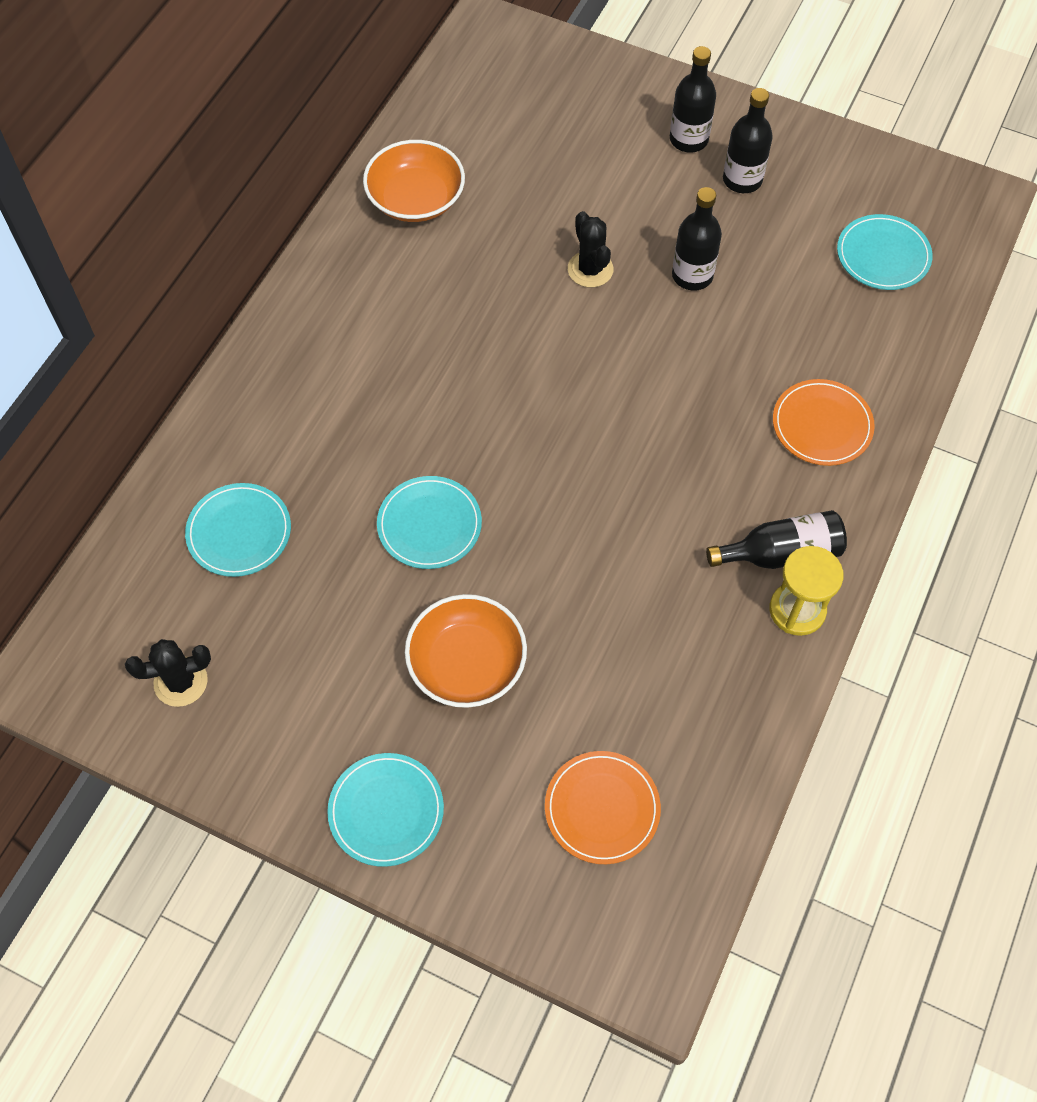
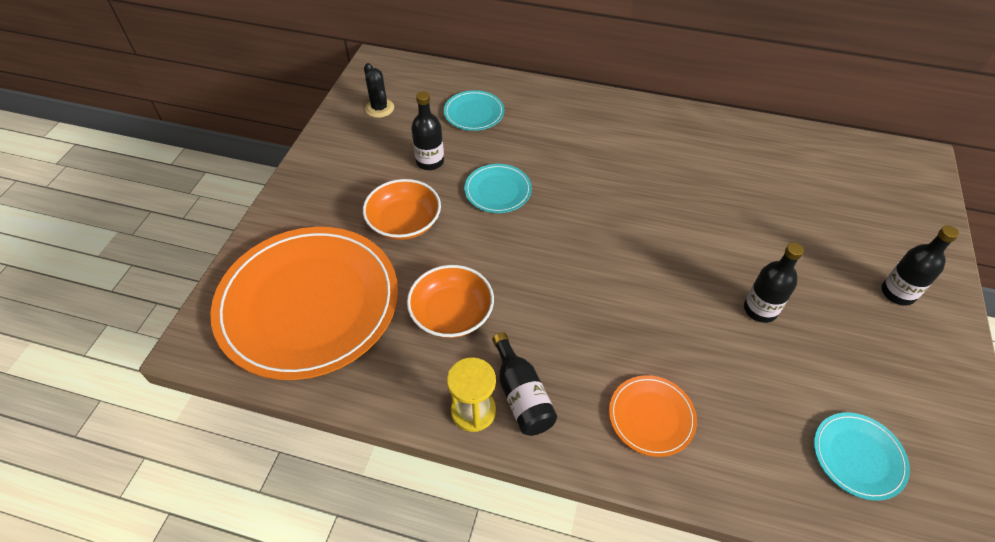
camera: 80 degrees right, 10 degrees down
(386, 811) = (307, 200): turquoise plate -> none
(416, 199) = (745, 146): orange bowl -> orange bowl (452, 313)
(590, 269) = (734, 245): black cactus -> none
(602, 808) = (308, 304): orange plate -> orange plate, size x2.36
(742, 180) = (878, 335): black bottle -> black bottle (430, 162)

